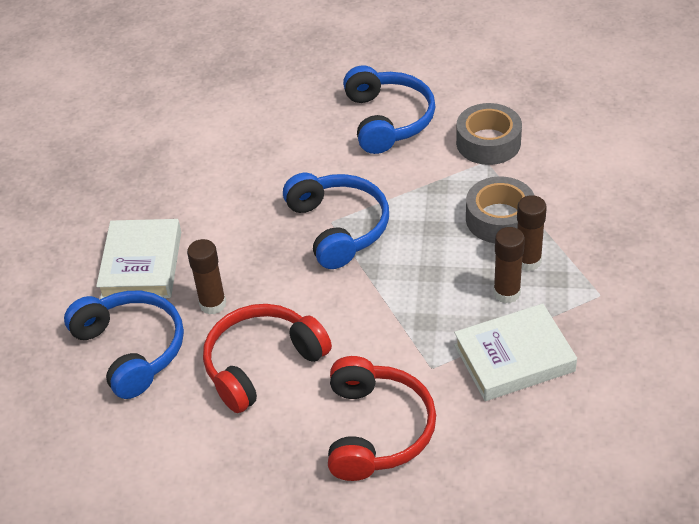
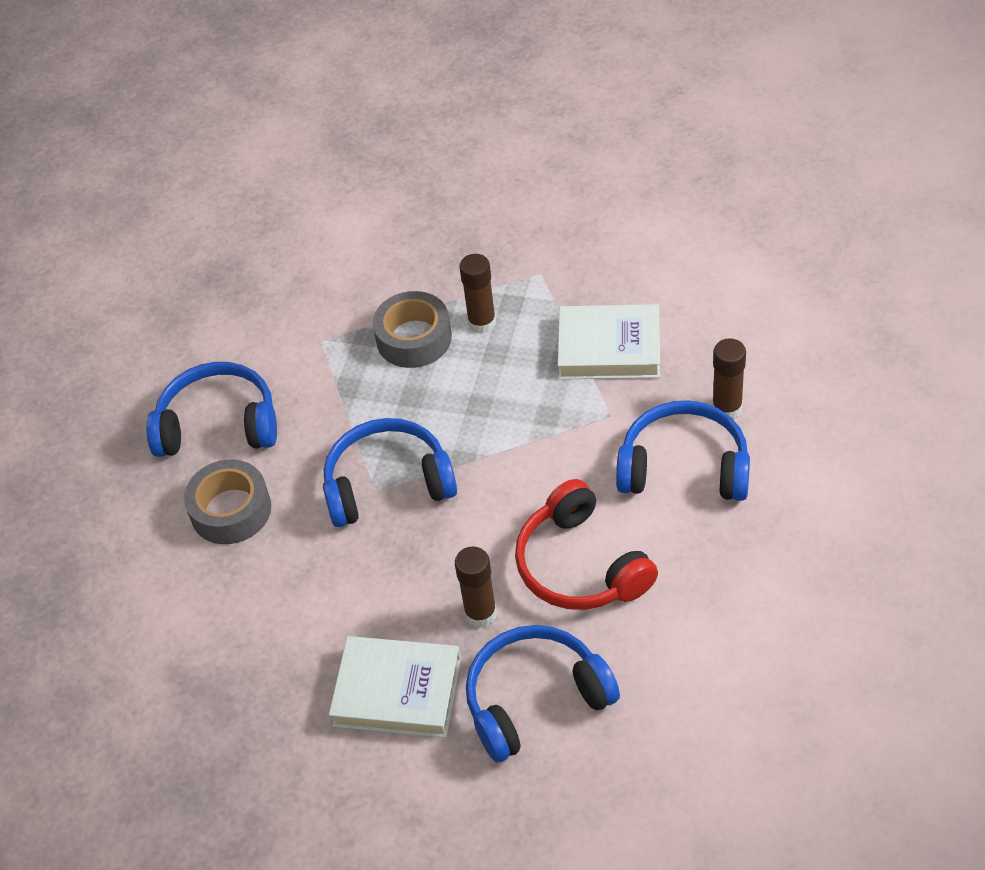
camera: 80 degrees left, 5 degrees up
(376, 430) = (684, 467): red headphones -> blue headphones
(488, 142) = (291, 335): grey tape -> grey tape (231, 510)
(506, 293) = (522, 344): brown glue stick -> brown glue stick (727, 408)
(514, 358) = (609, 348): white book -> white book turned 75 degrees counterclockwise

